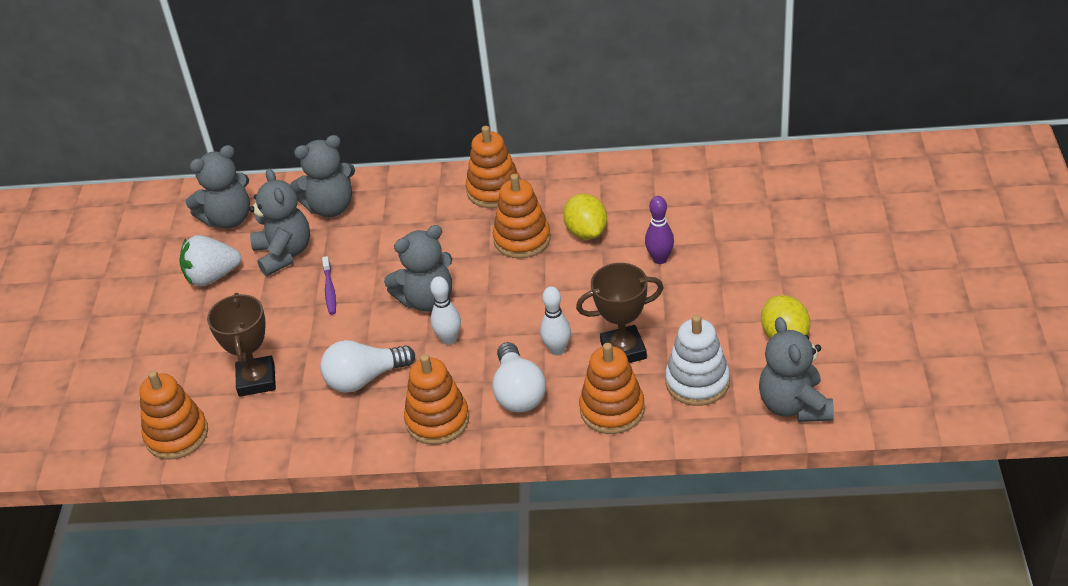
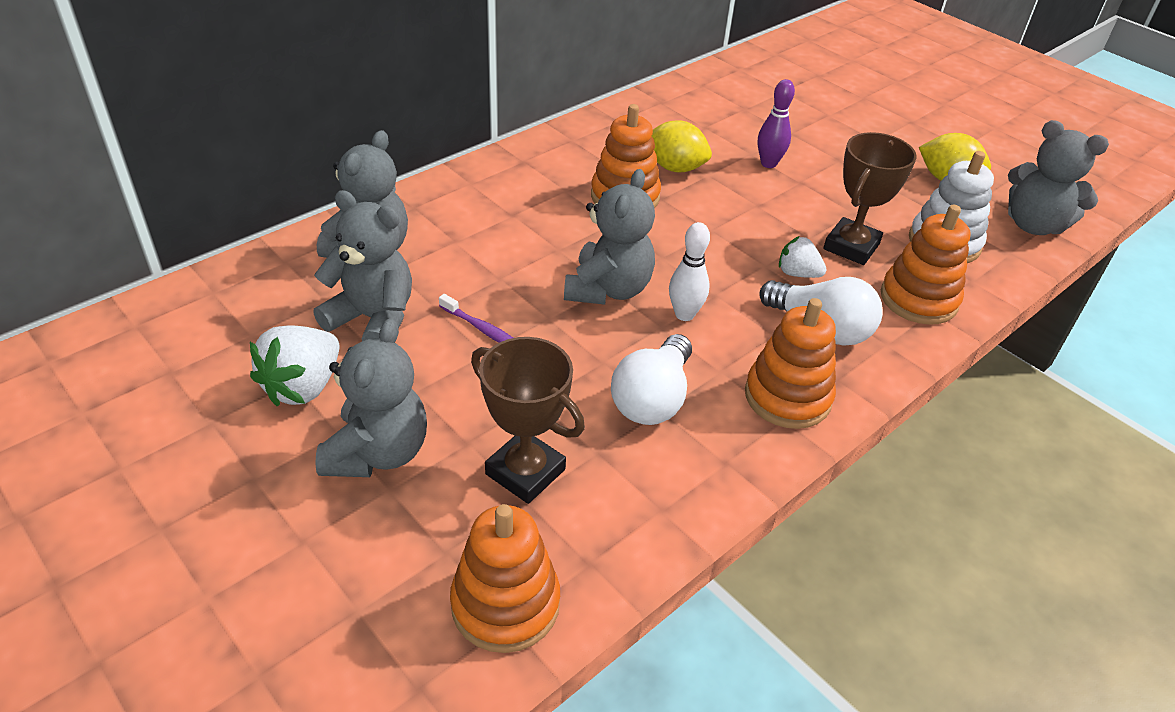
camera: 50 degrees left, 0 degrees up
(228, 219) = (243, 314): grey teddy bear -> grey teddy bear (378, 452)
(494, 190) = (536, 167): orange stacking toy -> none
(557, 350) = (797, 273): white bowling pin -> white strawberry

